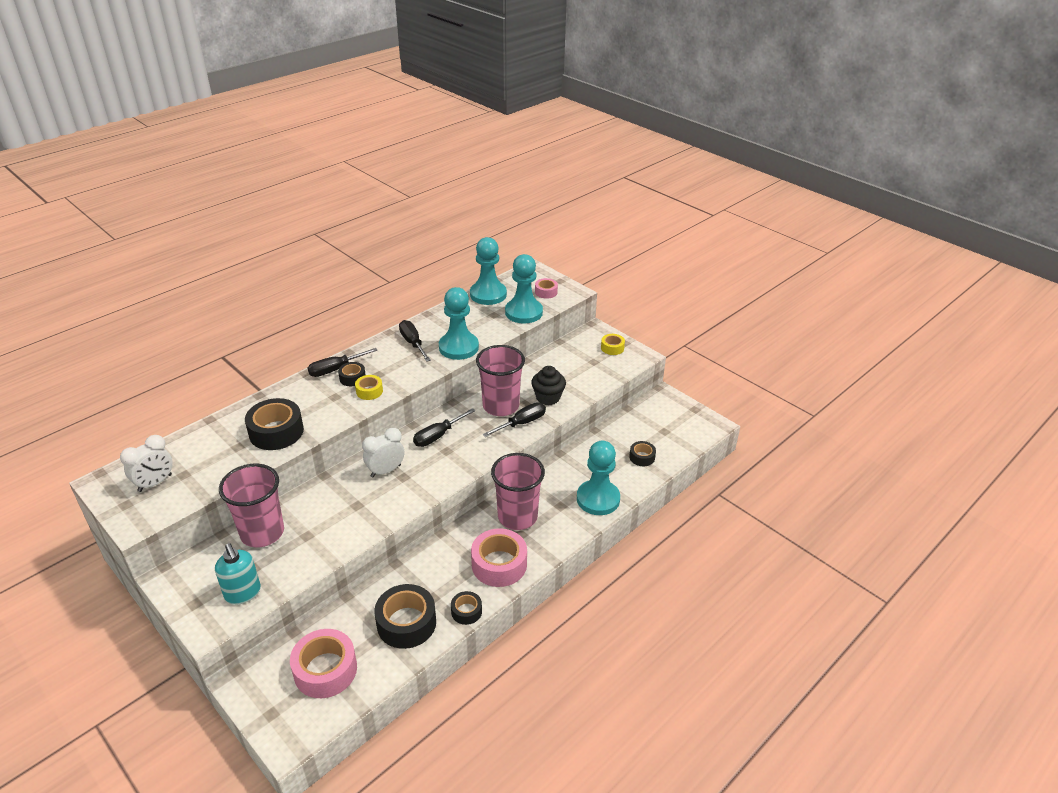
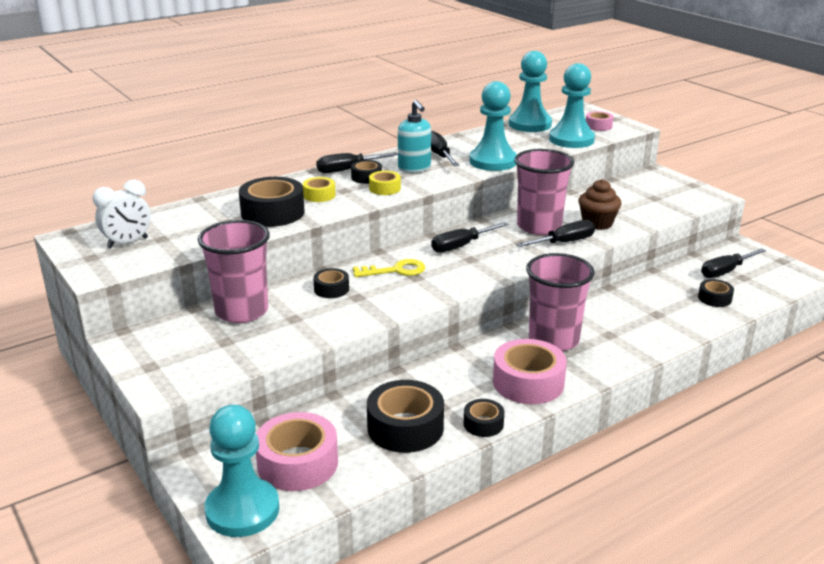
camera: 10 degrees right, 10 degrees down
(243, 593) = (209, 362): turquoise soap dispenser -> turquoise soap dispenser (414, 168)
(334, 498) = (331, 289): none -> black tape
(385, 471) = (395, 270): white clock -> yellow key
(548, 397) = (597, 223): black cupcake -> brown cupcake
(598, 499) = (658, 332): turquoise pawn -> turquoise pawn (242, 510)
(612, 348) = (677, 188): yellow tape -> yellow tape (319, 195)
(651, 426) = (725, 271): none -> black screwdriver

